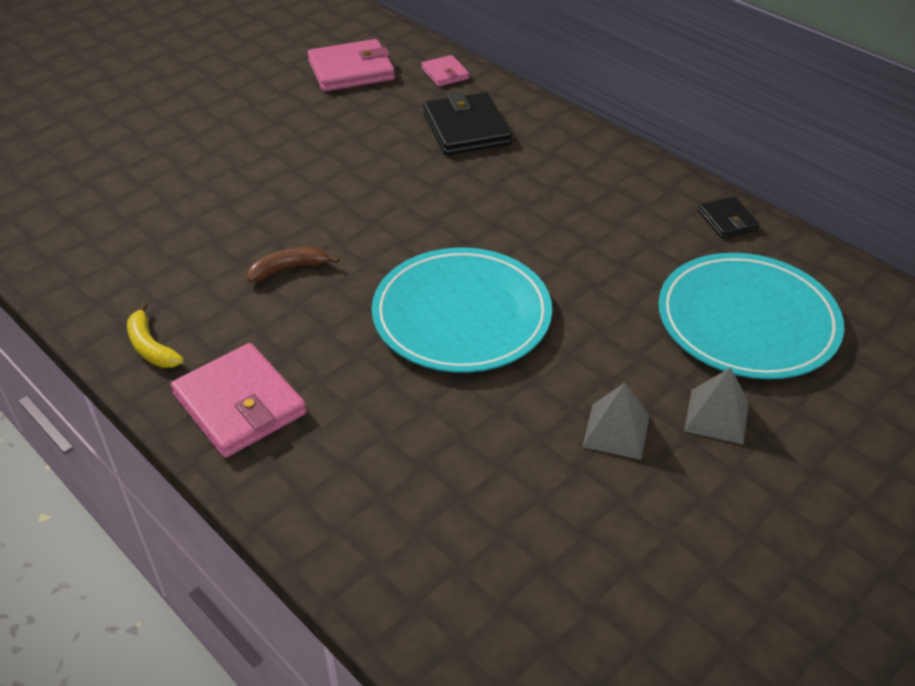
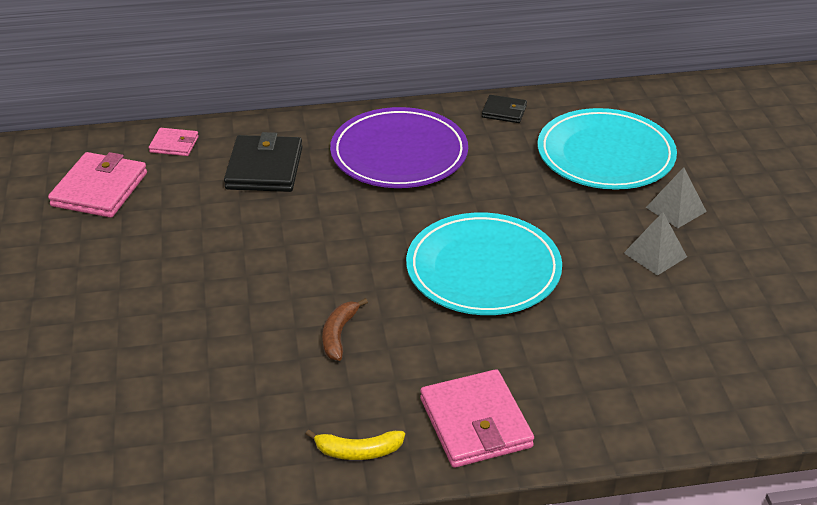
camera: 55 degrees left, 5 degrees down
(239, 404) = (475, 423): pink wallet -> pink wallet turned 75 degrees clockwise
(466, 128) = (264, 168): black wallet -> black wallet turned 75 degrees clockwise
(576, 188) = (399, 153): none -> purple plate

